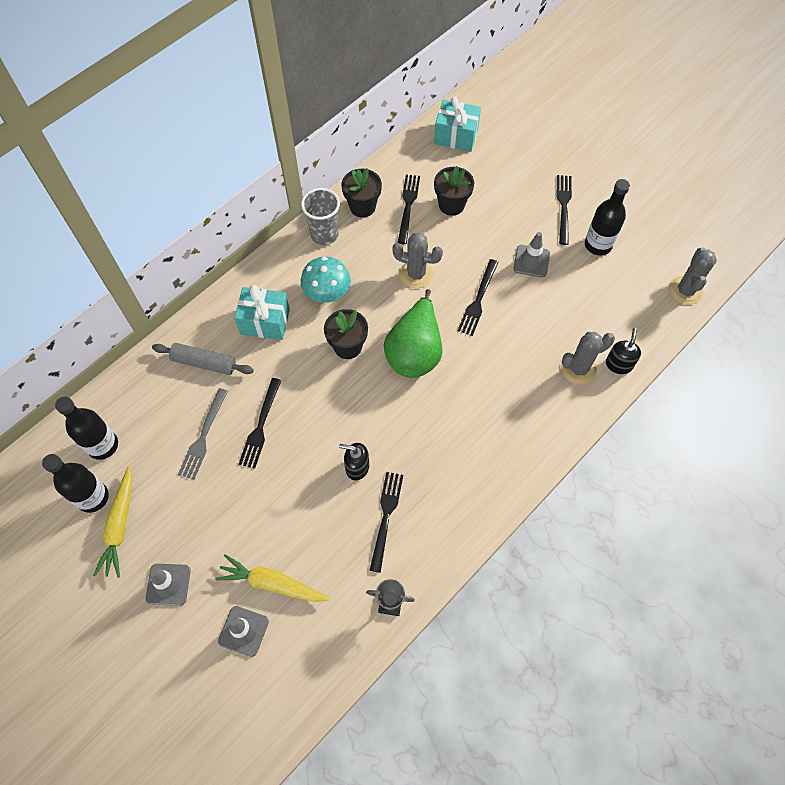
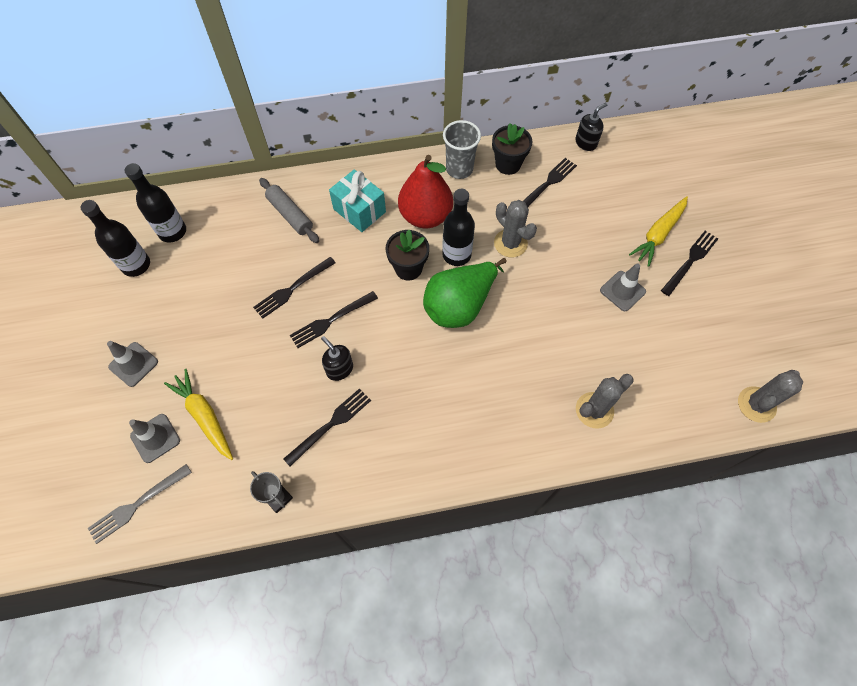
camera: 35 degrees right, 0 degrees up
(120, 526) = (136, 298): yellow carrot -> yellow carrot (658, 234)
(203, 437) = (245, 270): grey fork -> grey fork (136, 505)
(327, 292) = (425, 216): turquoise mushroom -> red pear
(451, 205) = (586, 204): black flower pot -> none
(456, 136) = (634, 149): turquoise gift -> none
(478, 300) = (547, 296): black fork -> black fork (330, 321)
(578, 369) = (594, 410): grey cactus -> grey cactus turned 45 degrees counterclockwise
(598, 245) = (698, 313): black bottle -> black bottle (456, 255)
(618, 364) = (636, 430): black soap dispenser -> black soap dispenser (586, 143)

